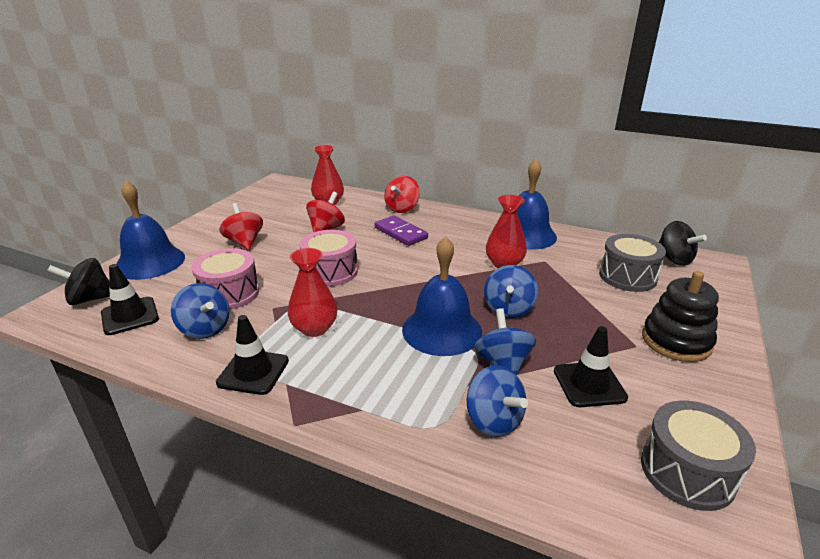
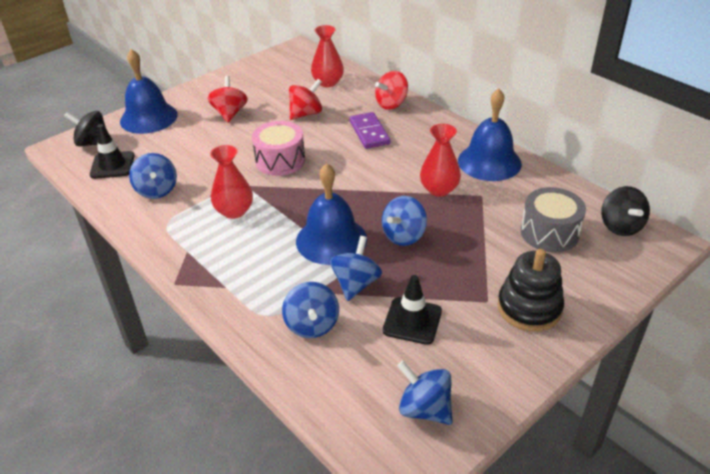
camera: 25 degrees right, 10 degrees up
(229, 293) = (190, 162): pink drum -> none
(253, 372) = (170, 235): black traffic cone -> none
(687, 471) = (424, 409): grey drum -> blue spinning top

